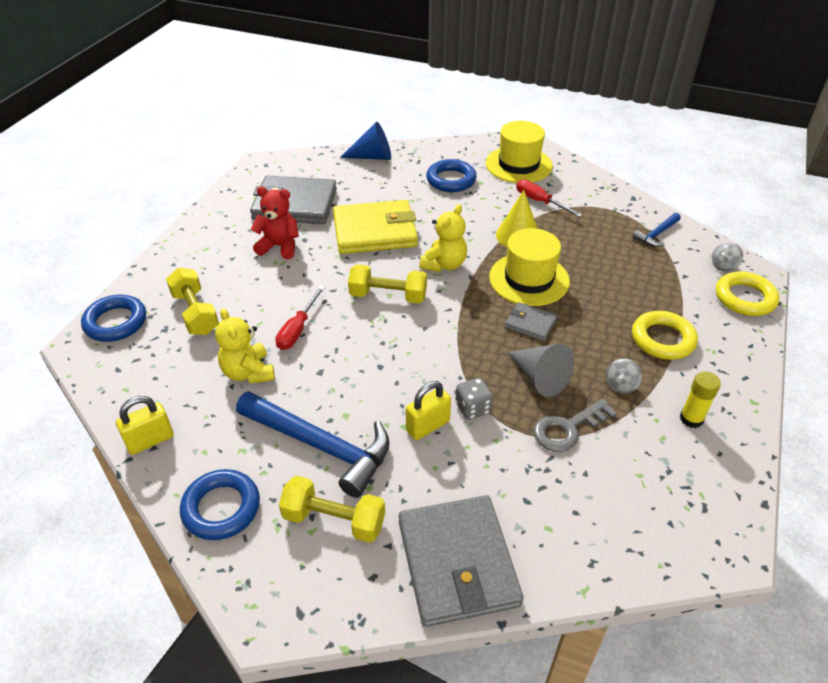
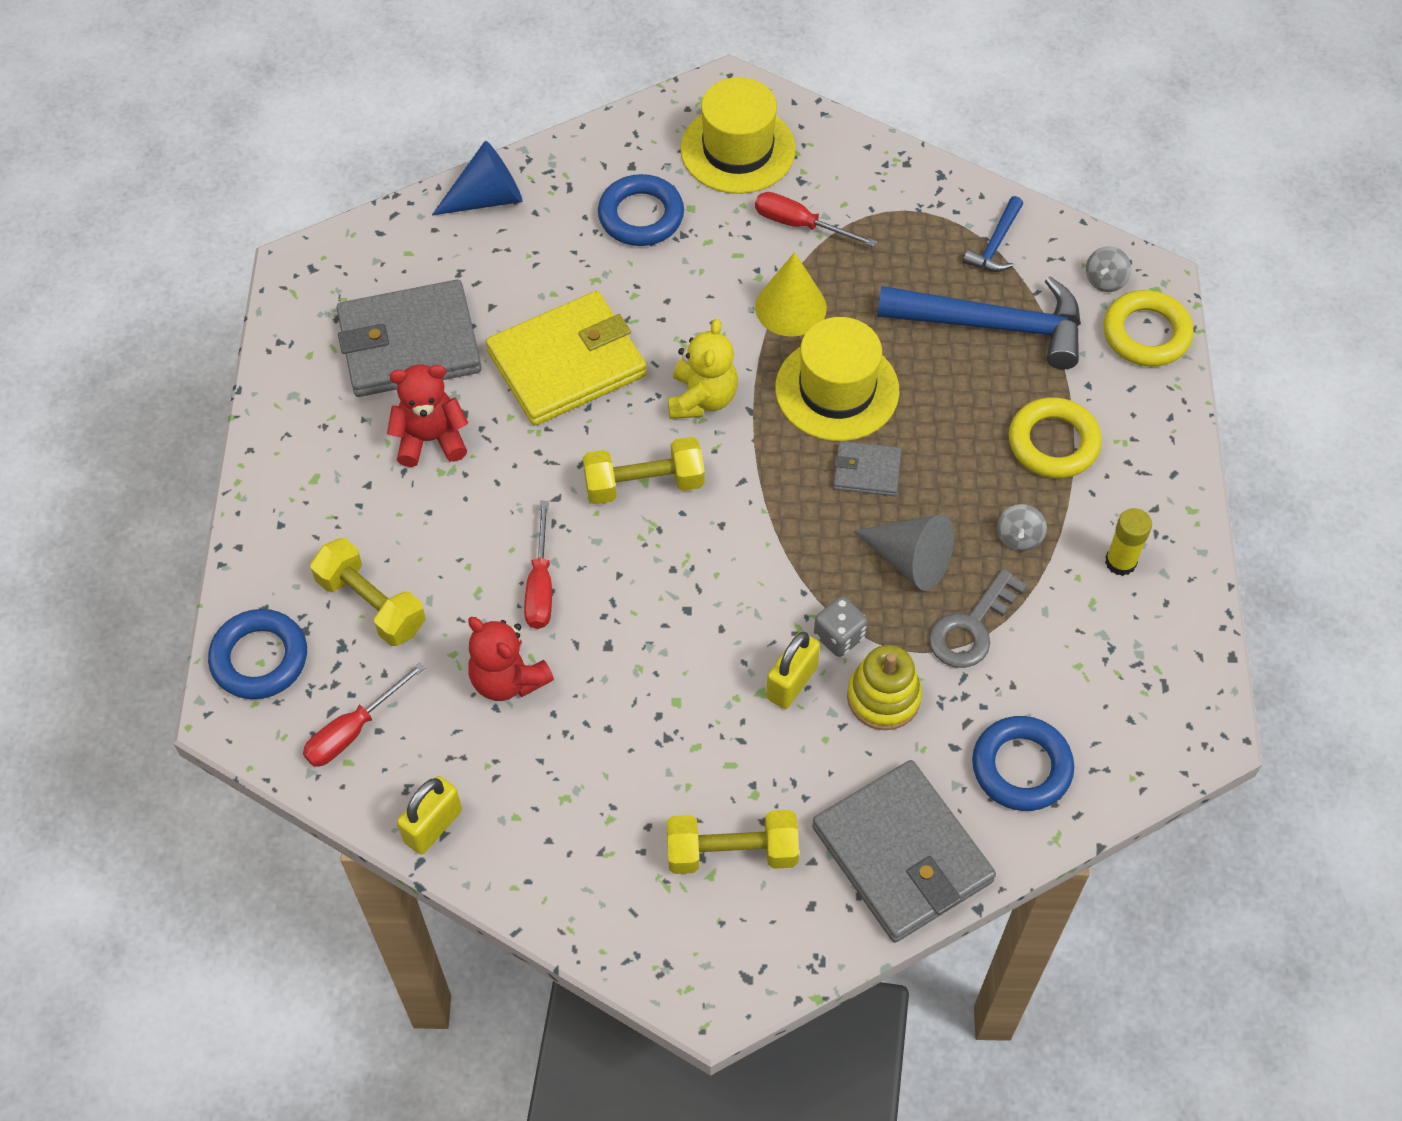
camera: 20 degrees left, 15 degrees up
(140, 373) = (353, 730): none -> red screwdriver
(221, 508) = (583, 885): blue ring -> blue ring (1021, 767)
(248, 372) = (508, 679): yellow teddy bear -> red teddy bear
(321, 446) = (666, 757): blue hammer -> blue hammer (994, 325)
(487, 453) = (883, 697): none -> yellow stacking toy

